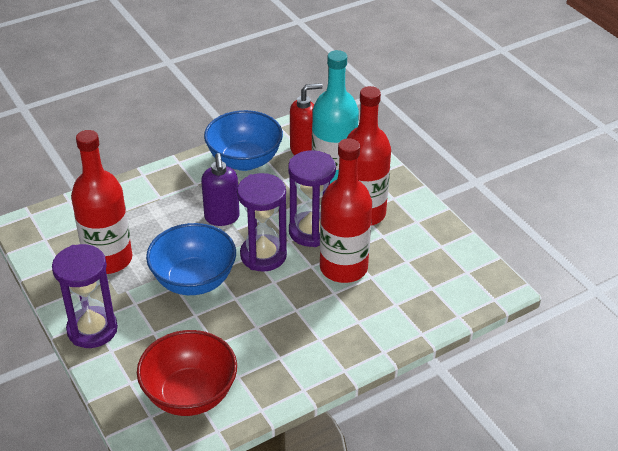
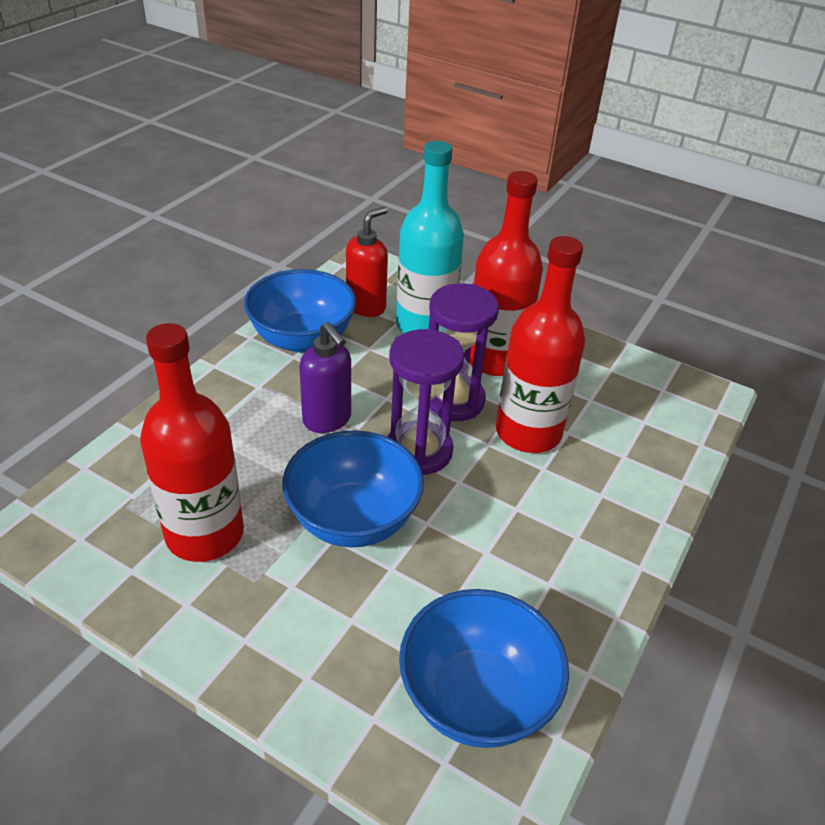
camera: 30 degrees left, 0 degrees up
(92, 329) = (254, 656): purple hourglass -> none
(190, 395) = (476, 697): red bowl -> blue bowl

